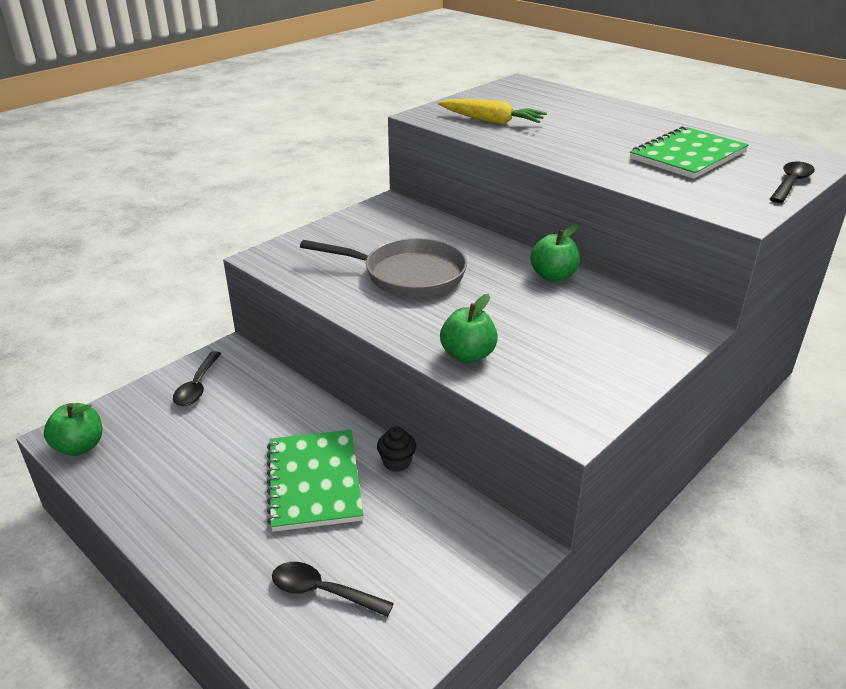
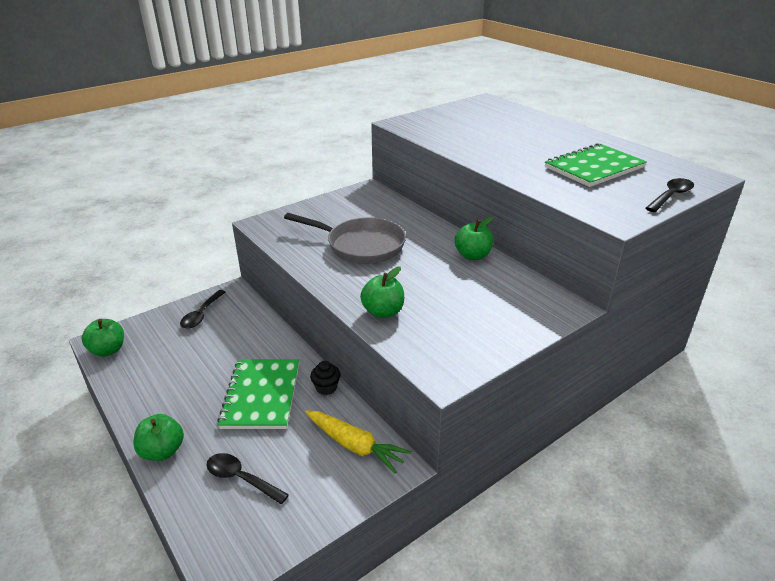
camera: 10 degrees right, 0 degrees up
(203, 570) = (162, 451): none -> green apple
(492, 121) = (449, 130): yellow carrot -> yellow carrot (355, 445)

